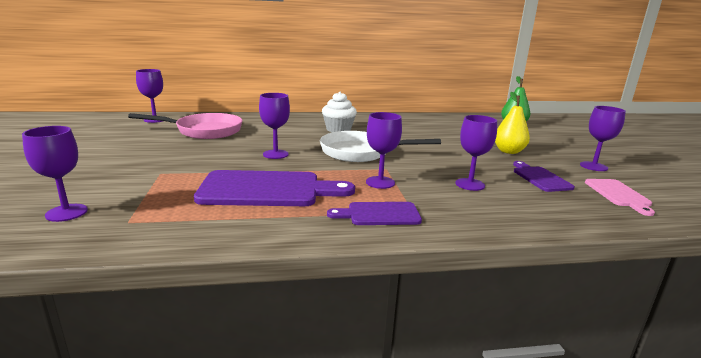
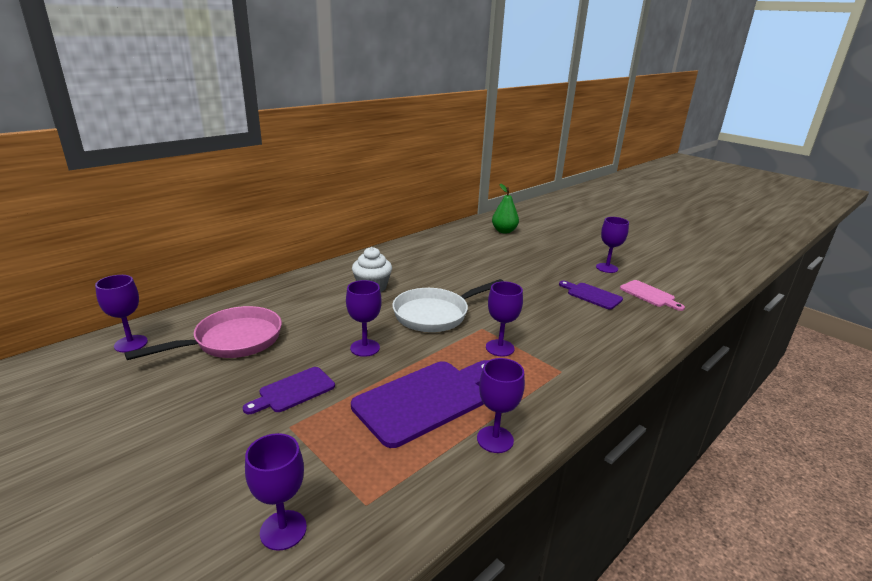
camera: 35 degrees left, 5 degrees up
(379, 214) = (545, 386): purple cutting board -> purple cutting board (293, 391)
(470, 184) = (560, 322): purple goblet -> purple goblet (495, 439)
(508, 151) = (539, 269): yellow pear -> none

